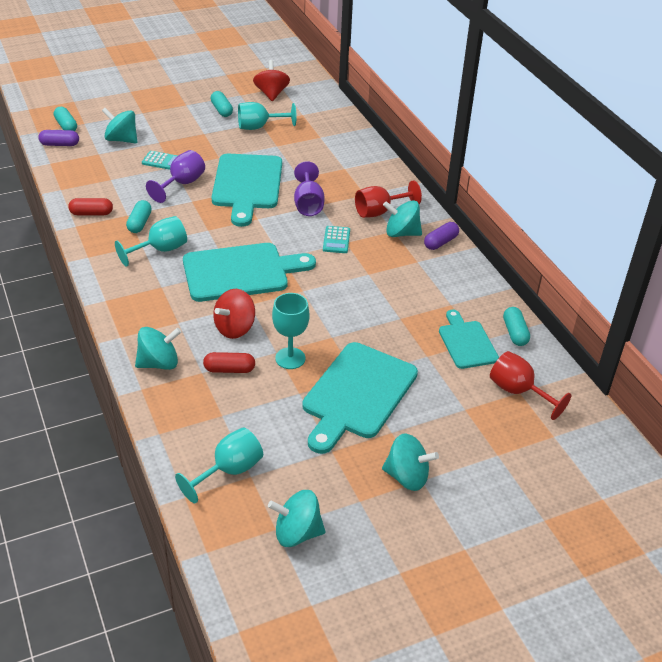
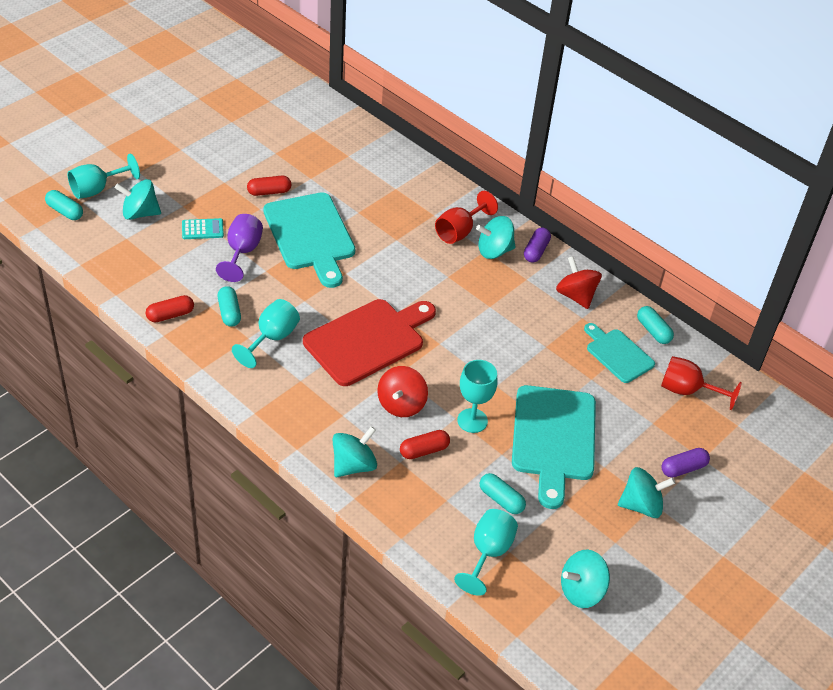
camera: 25 degrees left, 5 degrees up
(60, 144) = (74, 237): purple capsule -> purple capsule (683, 468)
(221, 110) = (224, 147): turquoise capsule -> turquoise capsule (501, 499)
(235, 148) = (269, 192): none -> red capsule
(241, 272) = (368, 340): turquoise cutting board -> red cutting board
(259, 127) = (278, 159): turquoise goblet -> turquoise goblet (97, 189)
(271, 94) = (264, 112): red spinning top -> red spinning top (576, 296)
(308, 204) = (386, 242): purple goblet -> none
(336, 240) = (438, 276): turquoise calculator -> none

